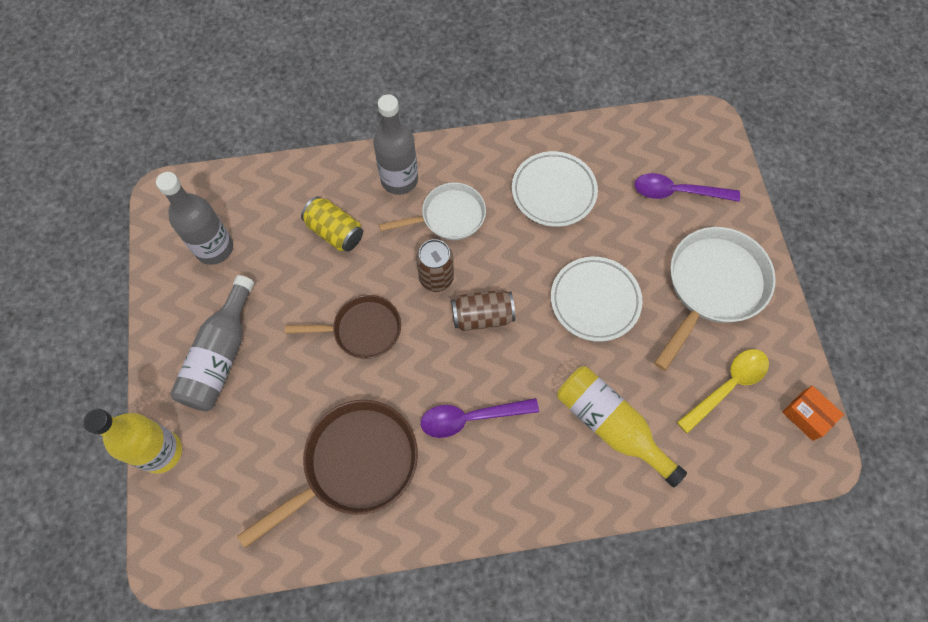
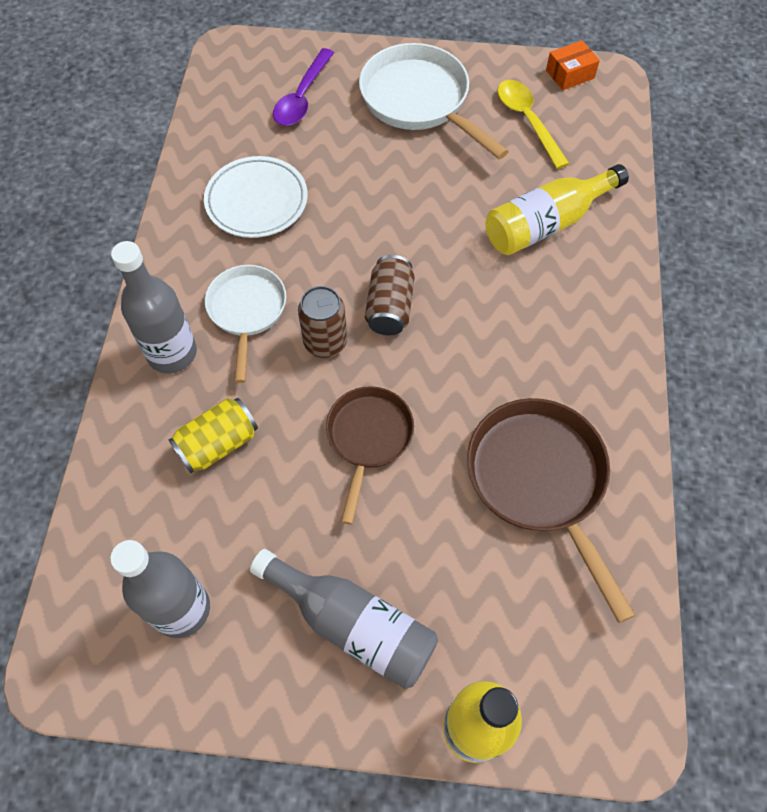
camera: 75 degrees left, 5 degrees down
(471, 418) = (509, 347): purple spoon -> none
(595, 301) = (404, 199): white plate -> none

